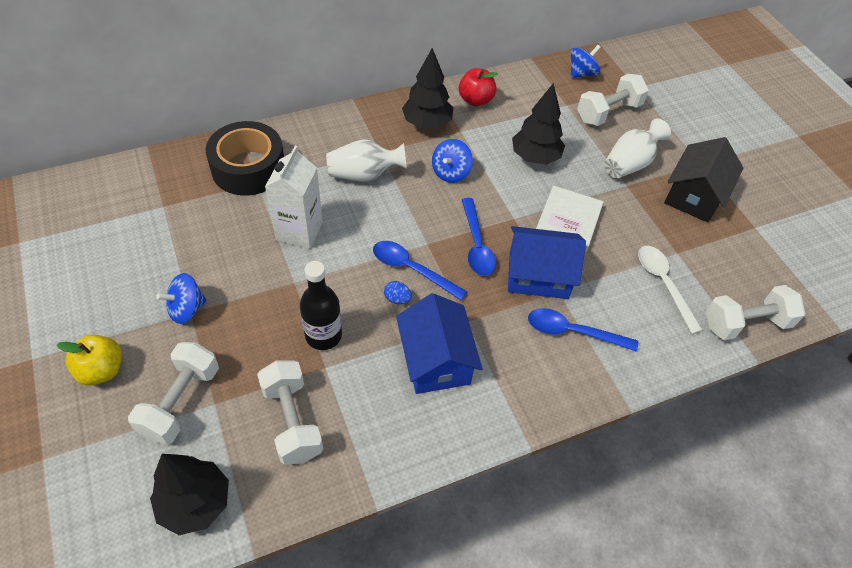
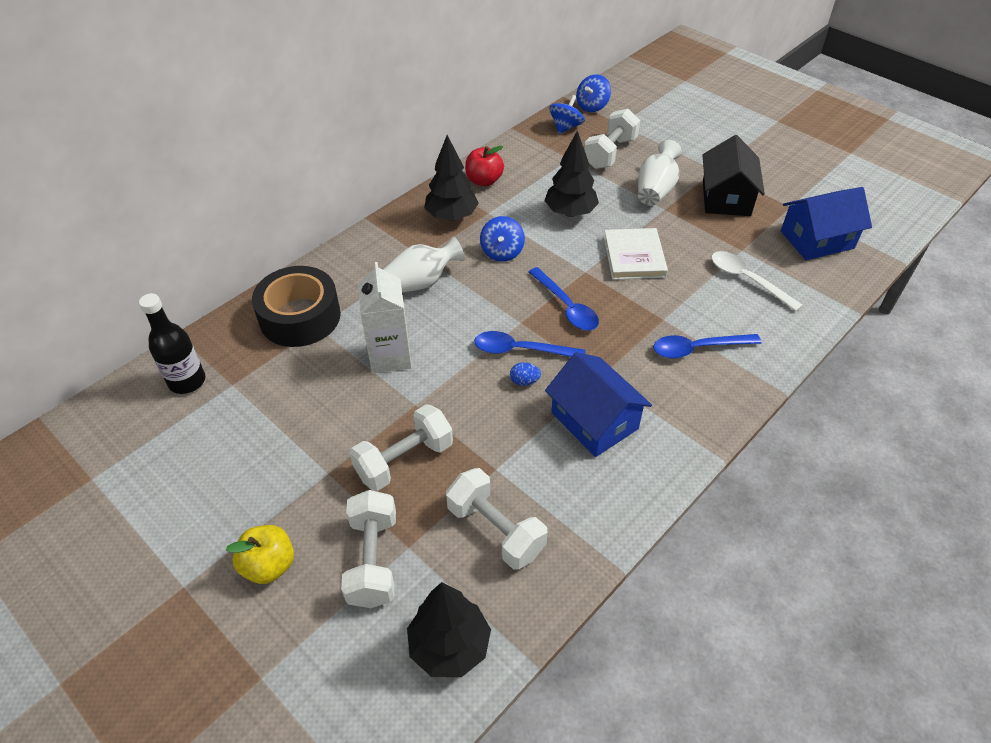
camera: 20 degrees left, 5 degrees down
(186, 309) = (322, 471): blue spinning top -> blue spinning top (592, 106)
(323, 335) = (475, 441): black bottle -> black bottle (187, 381)
(538, 275) = (637, 312): blue house -> blue house (817, 239)
(745, 323) = (832, 287): white dumbbell -> white dumbbell (404, 460)

